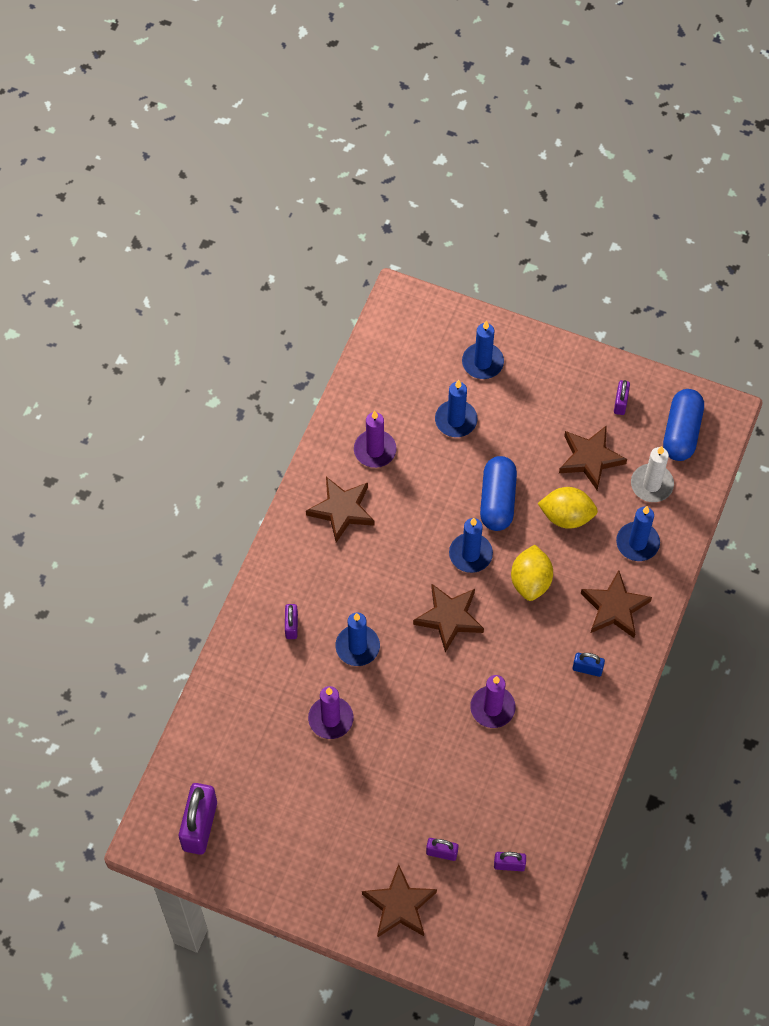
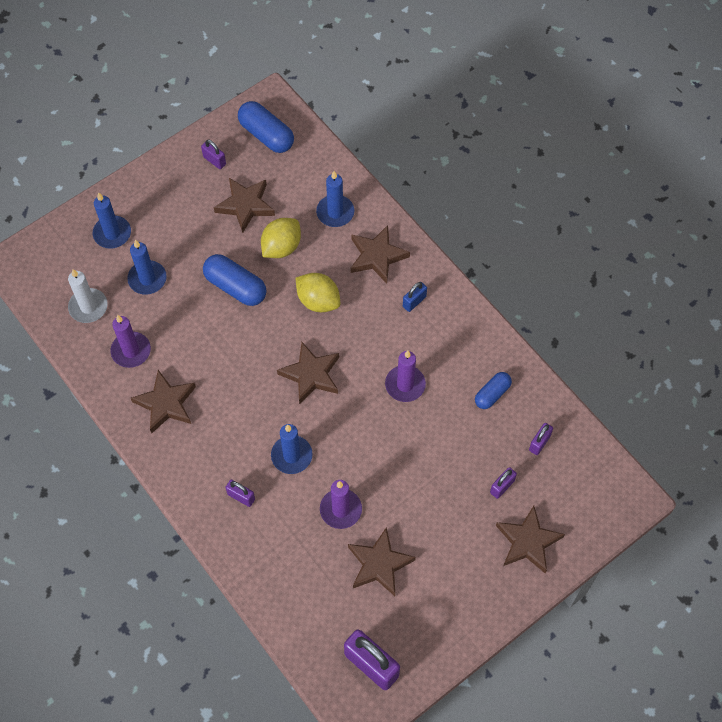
camera: 60 degrees left, 0 degrees up
(298, 781) = (379, 564): none -> brown star
(470, 554) = (267, 330): blue candle -> none
(533, 794) = (492, 394): none -> blue capsule
(651, 484) = (295, 177): white candle -> white candle (88, 307)

